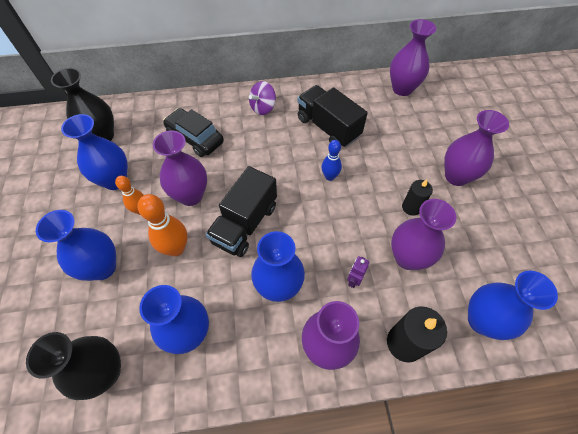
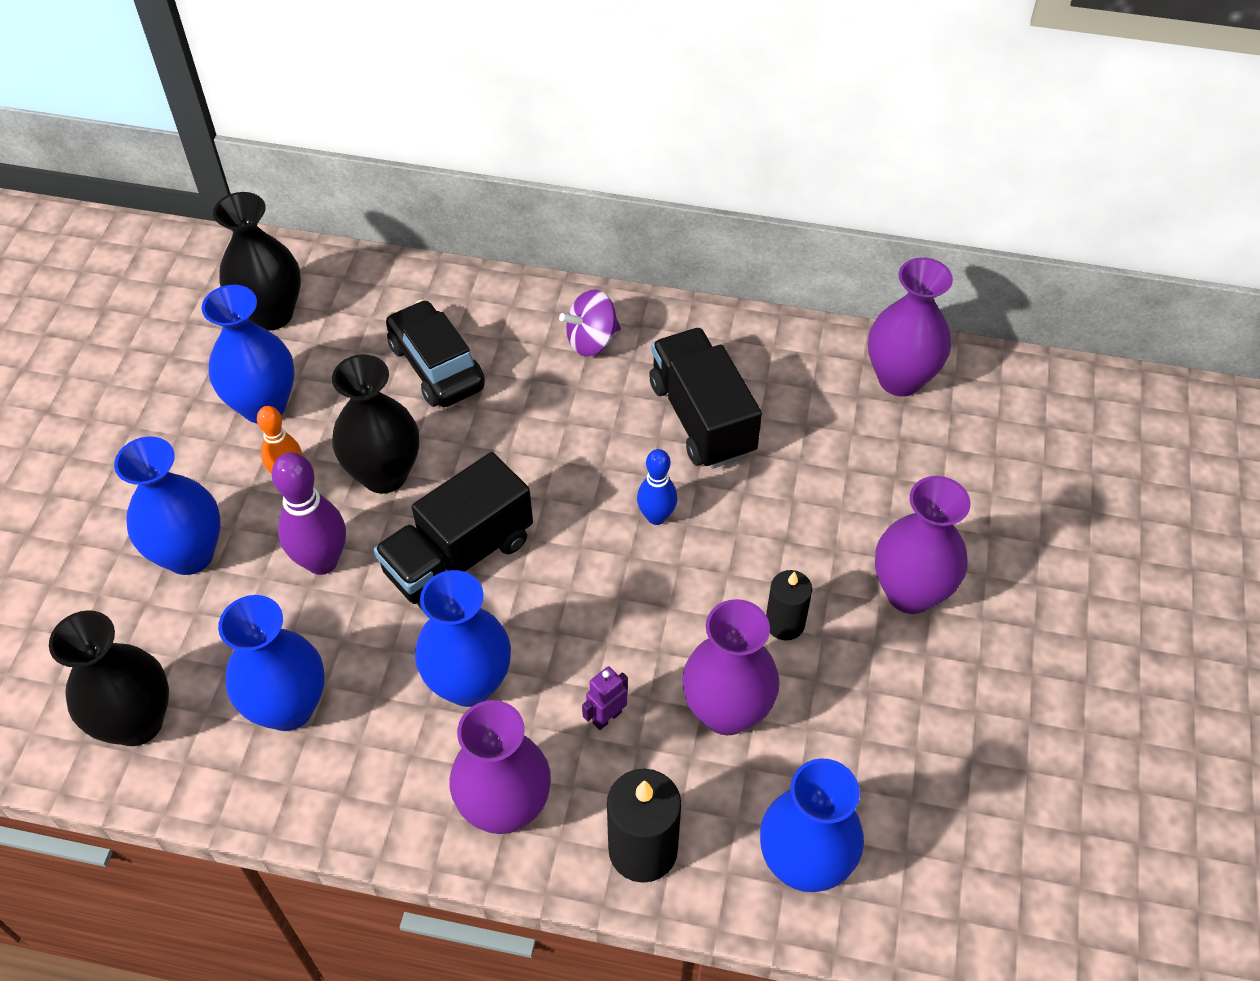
camera: 20 degrees right, 5 degrees down
(176, 248) = (322, 561): orange bowling pin -> purple bowling pin
(191, 195) = (384, 474): purple vase -> black vase

